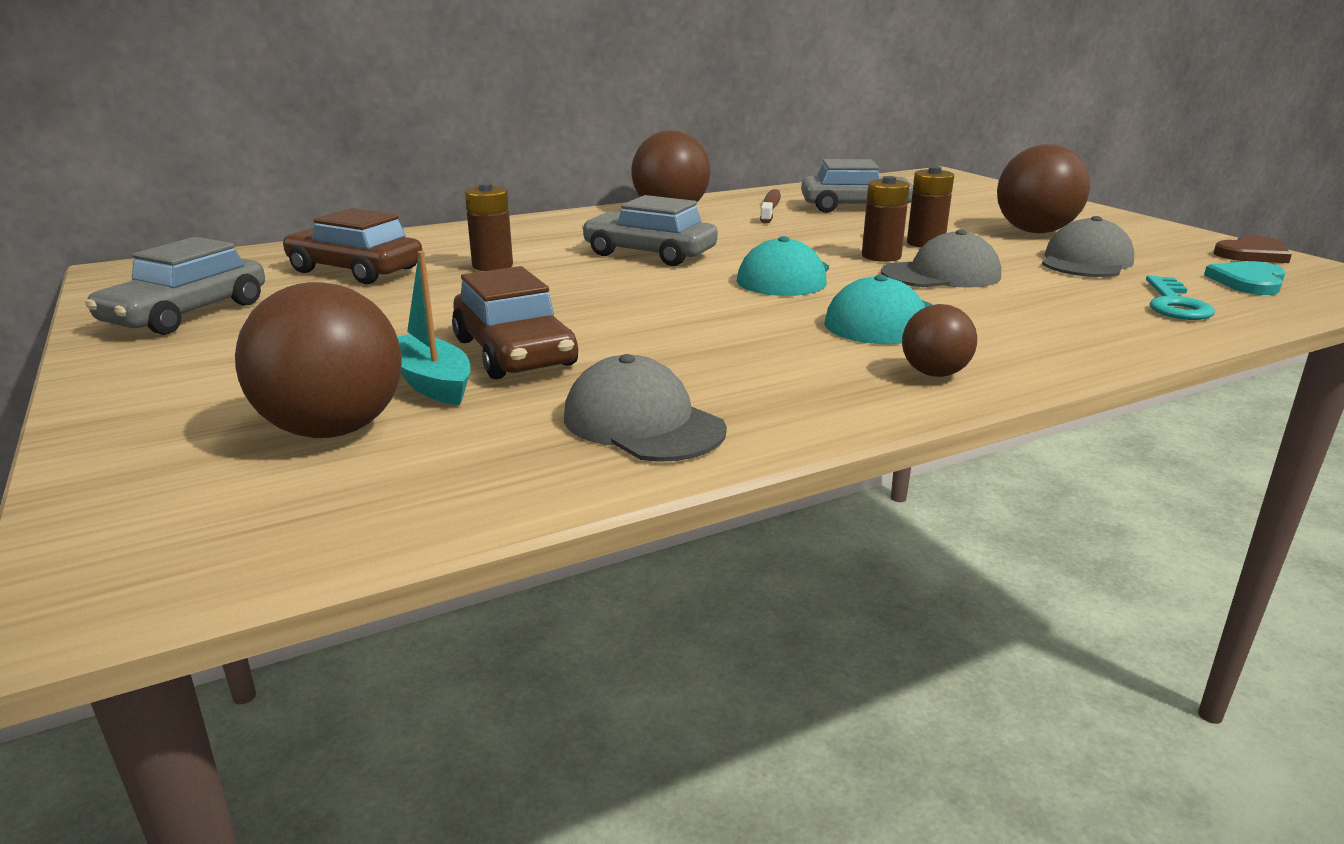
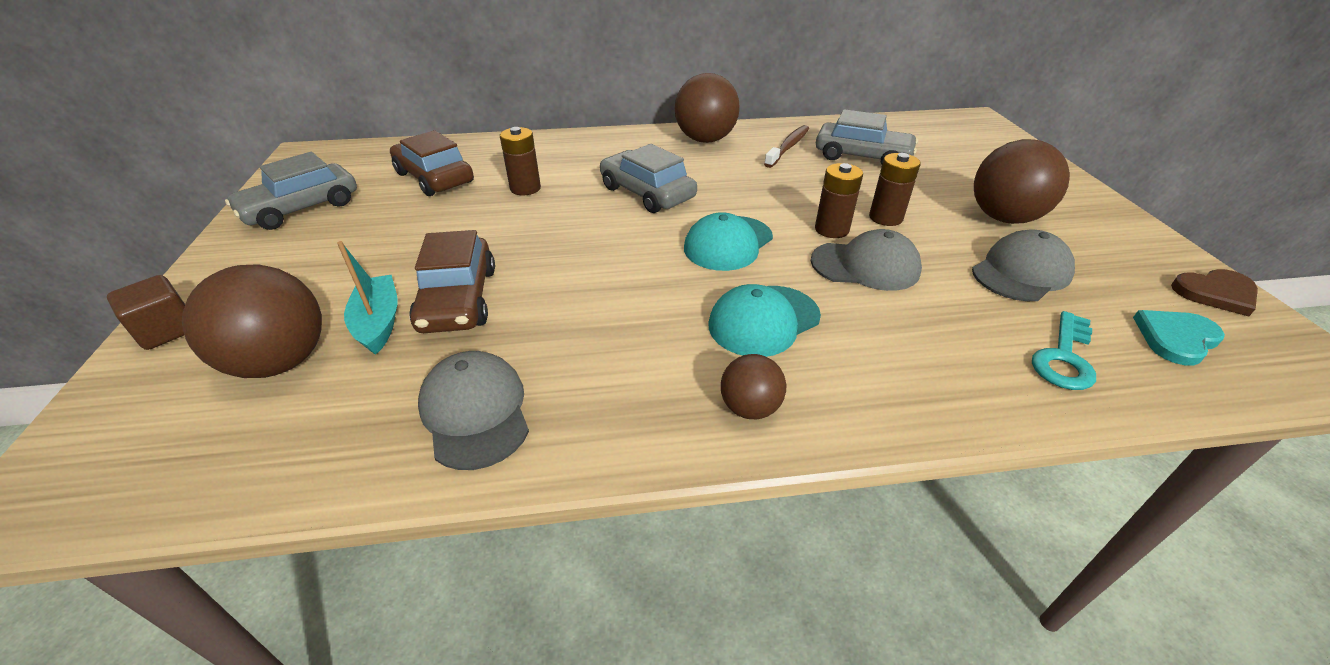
camera: 20 degrees right, 15 degrees up
(117, 432) = (168, 330): none -> brown cube

